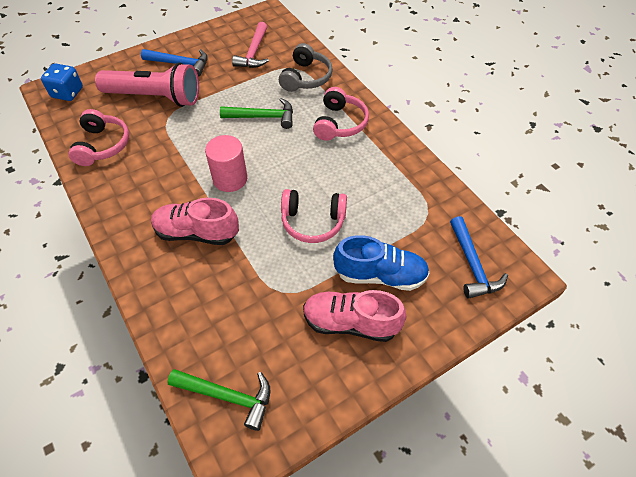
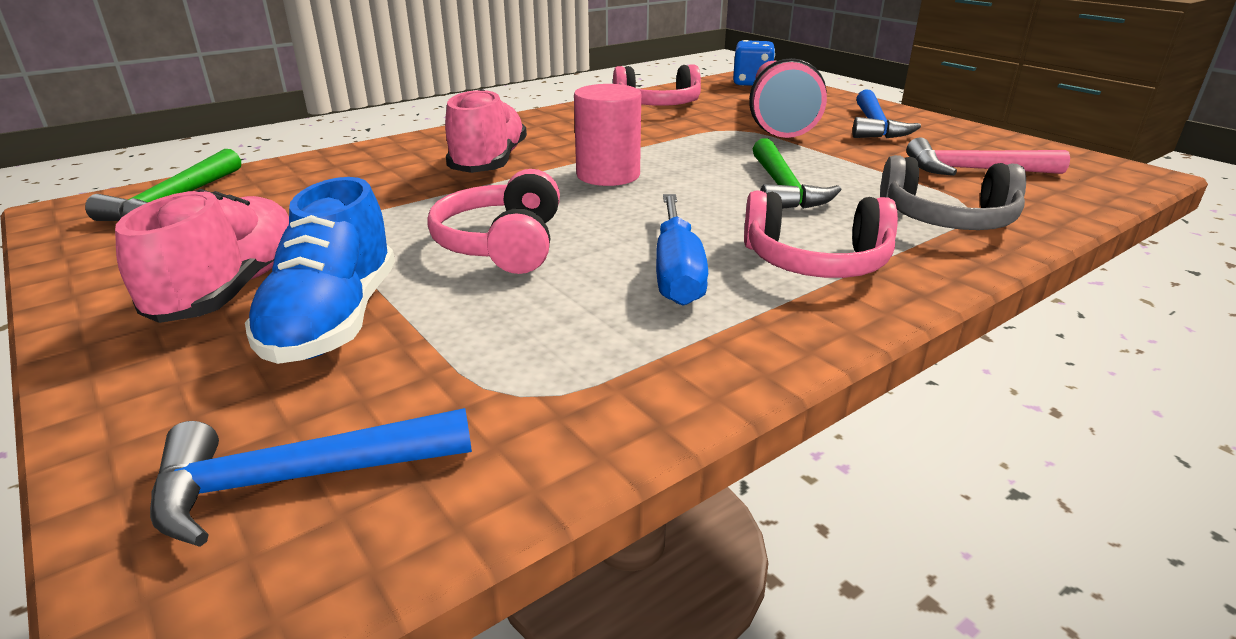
camera: 85 degrees right, 25 degrees down
(345, 164) = (677, 272): none -> blue screwdriver

